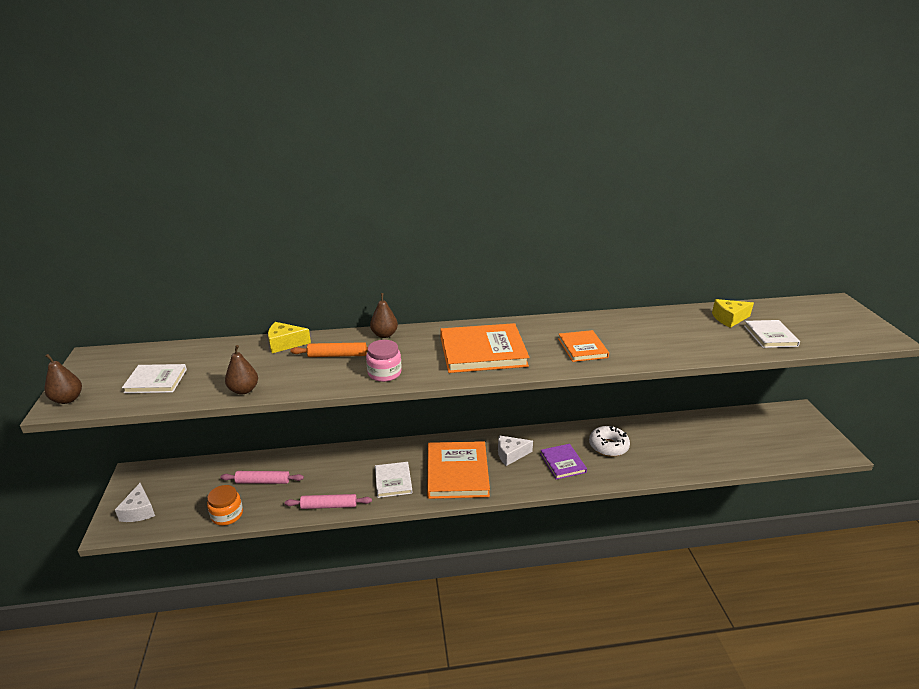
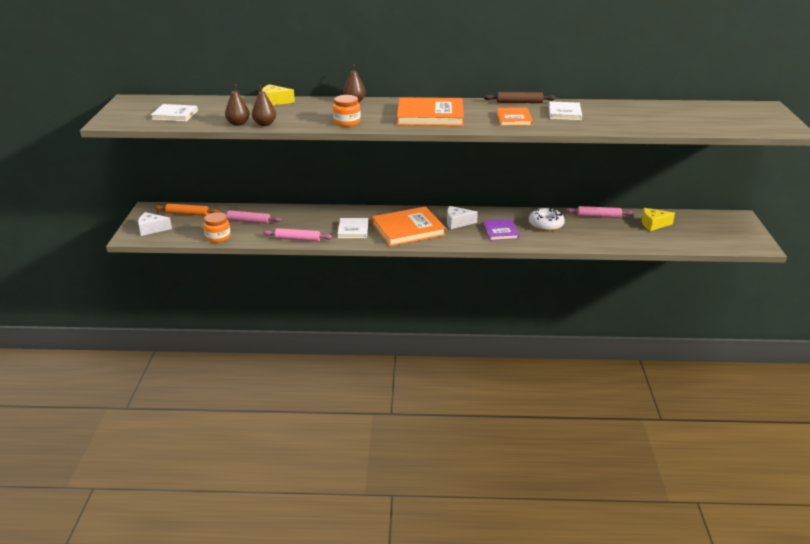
camera: 10 degrees right, 0 degrees up
(68, 399) = (112, 120): brown pear -> brown pear (265, 124)
(139, 511) = (152, 229): white cheese -> white cheese turned 90 degrees clockwise
(337, 355) = (313, 110): orange rolling pin -> orange rolling pin (187, 214)
(384, 373) = (347, 122): pink jar -> orange jar
(457, 472) = (408, 229): orange book -> orange book turned 60 degrees clockwise
(576, 319) = (519, 102): none -> brown rolling pin
(659, 426) = (598, 216): none -> pink rolling pin
(729, 318) = (655, 110): yellow cheese -> yellow cheese (653, 224)
(770, 336) = (683, 122): white book -> white book (564, 113)

